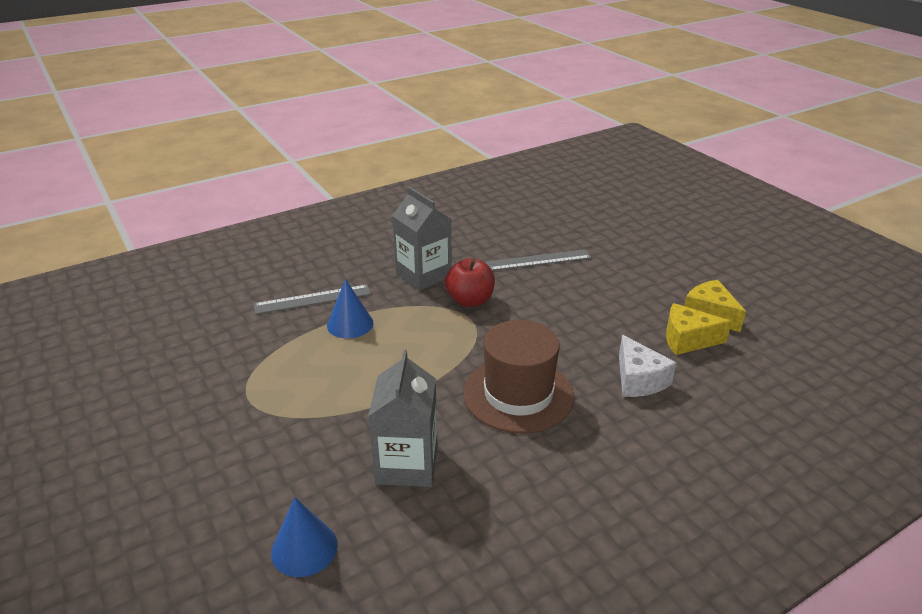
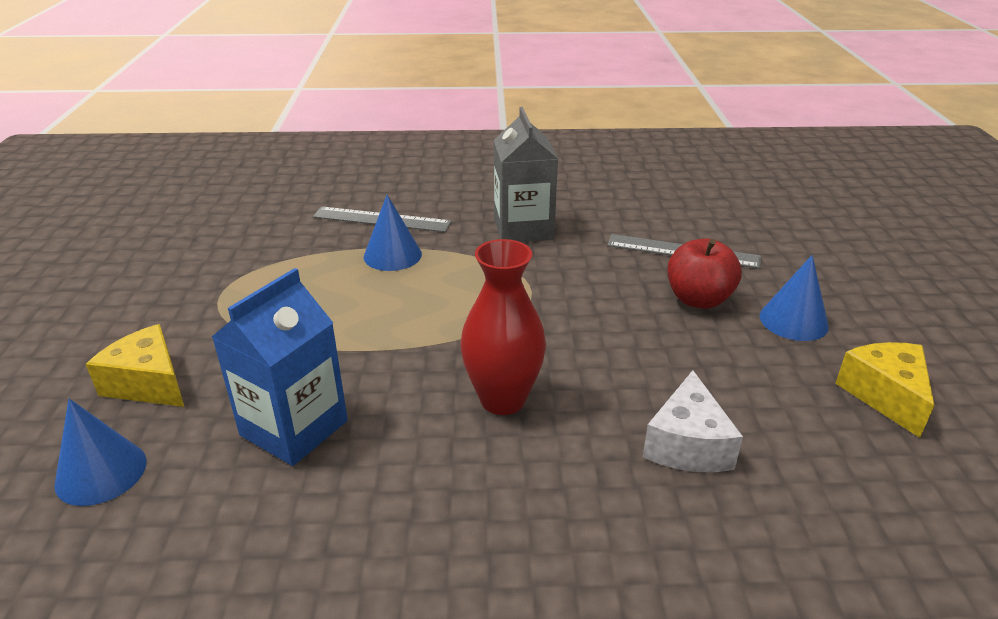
camera: 30 degrees right, 0 degrees up
(407, 464) = (294, 428): grey carton -> blue carton
(470, 301) = (550, 272): red apple -> red apple (698, 299)
(518, 394) = (502, 399): brown hat -> red vase
(634, 286) = (793, 321): none -> blue cone
(687, 340) = (816, 418): yellow cheese -> yellow cheese (148, 383)

